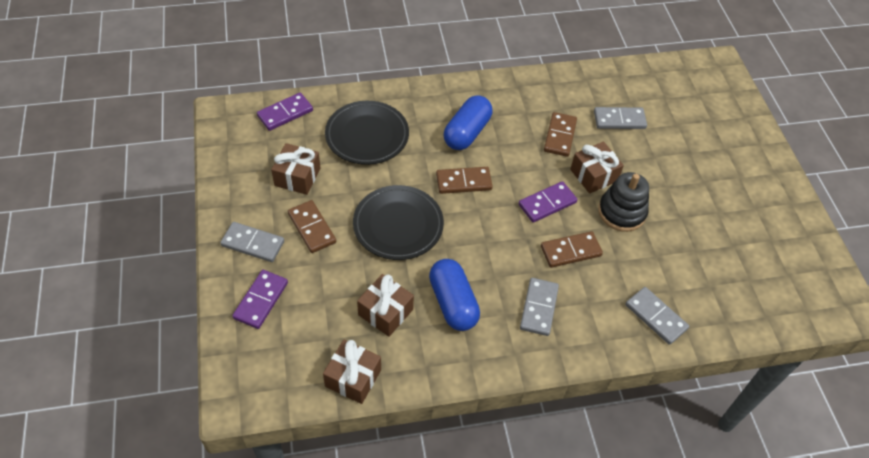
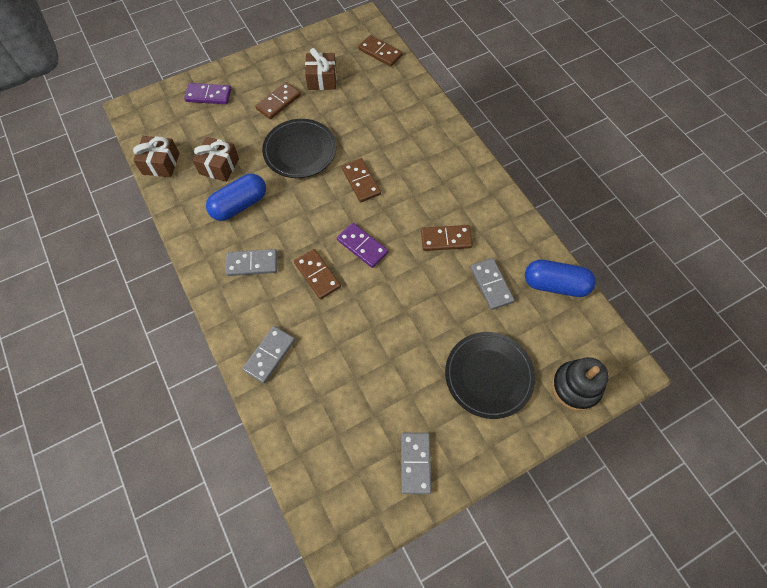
camera: 75 degrees right, 10 degrees up
(253, 243) = (253, 75): grey domino -> grey domino (415, 463)
(285, 113) = (380, 52): purple domino -> brown domino
(367, 136) = (381, 106): black plate -> black plate (488, 376)
(467, 132) = (416, 170): blue capsule -> blue capsule (555, 284)
(593, 175) = (410, 276): brown gift -> none
(621, 212) = (376, 307): black stacking toy -> black stacking toy (575, 387)

